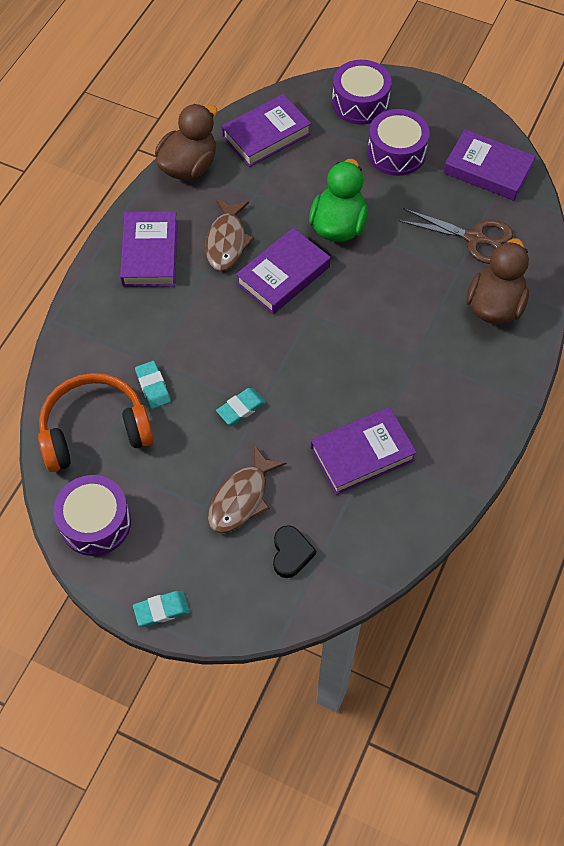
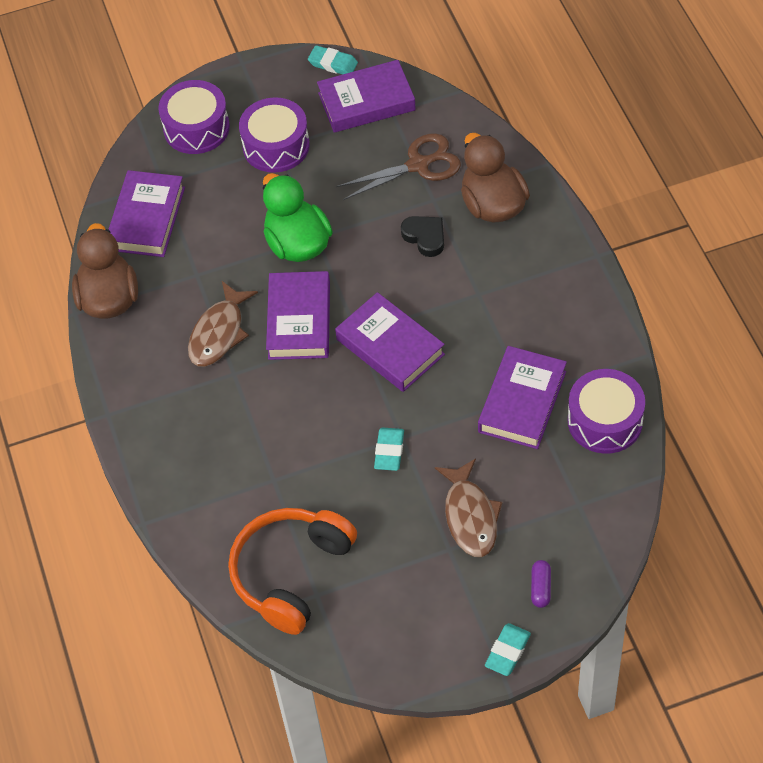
camera: 40 degrees left, 5 degrees down
(95, 522) = (378, 639): purple drum -> purple drum (605, 421)
(150, 253) = (164, 397): purple book -> purple book (390, 347)
(153, 386) = (297, 498): turquoise eraser -> turquoise eraser (333, 63)
(227, 241) = (219, 333): brown fish -> brown fish turned 60 degrees clockwise
(230, 589) = (540, 588): none -> purple capsule
(291, 553) = (554, 521): black heart -> black heart (425, 237)

